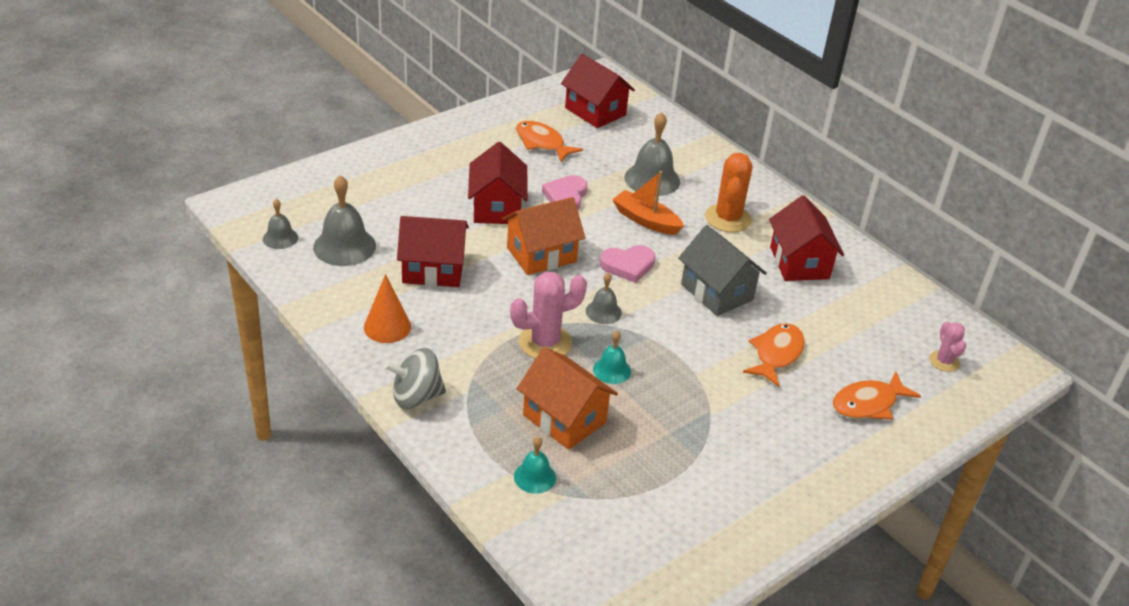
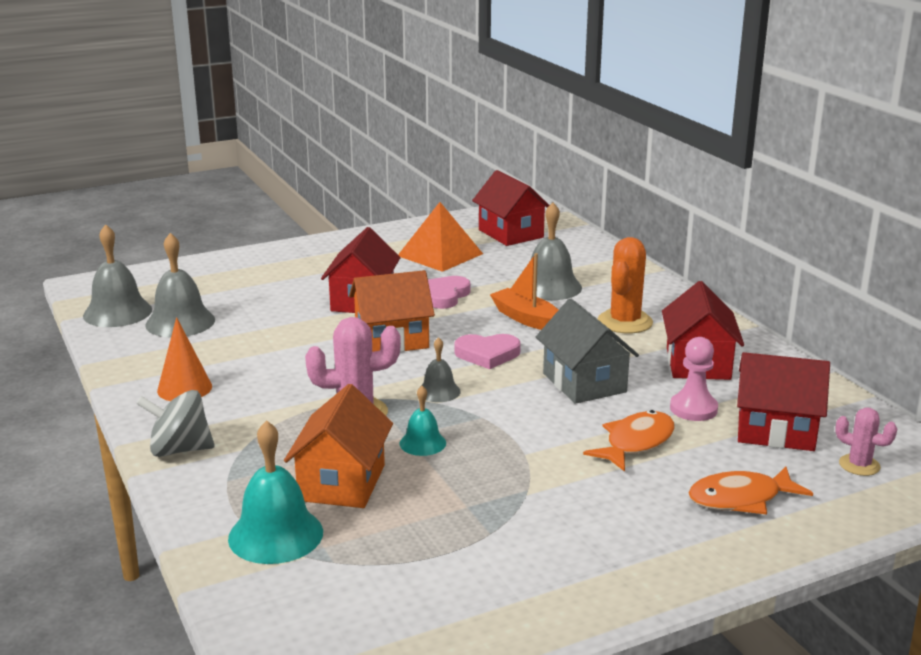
camera: 15 degrees right, 15 degrees down
(280, 238) = (117, 312): grey bell -> grey bell, size x1.77
(433, 270) = (264, 345): red house -> red house (775, 431)
(534, 477) = (275, 535): turquoise bell -> turquoise bell, size x1.77
(542, 143) = (440, 254): orange fish -> orange pyramid
(564, 418) = (342, 483): orange house -> orange house turned 45 degrees clockwise
(809, 314) = (693, 409): none -> pink pawn
(944, 361) = (859, 465): pink cactus -> pink cactus turned 60 degrees counterclockwise

